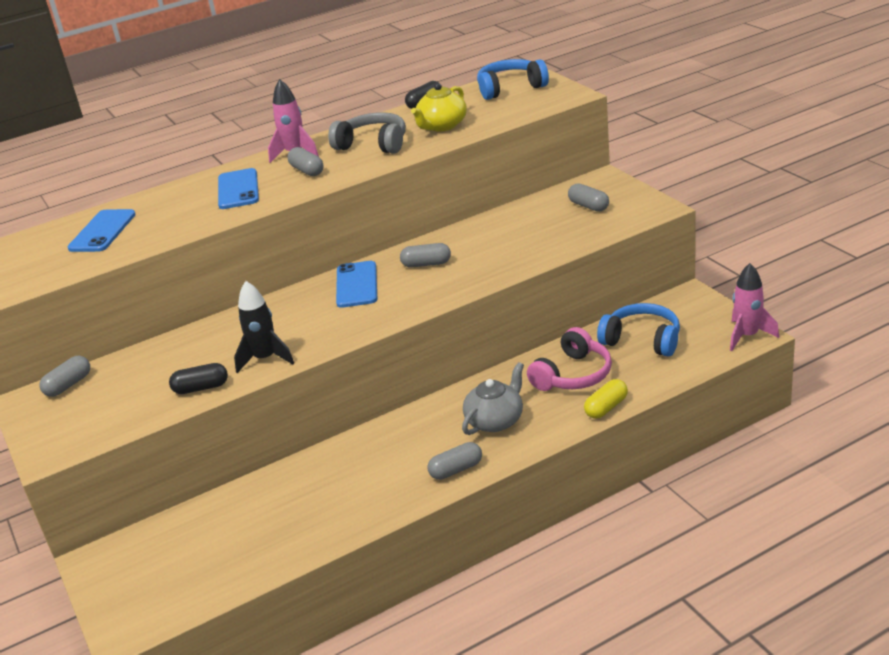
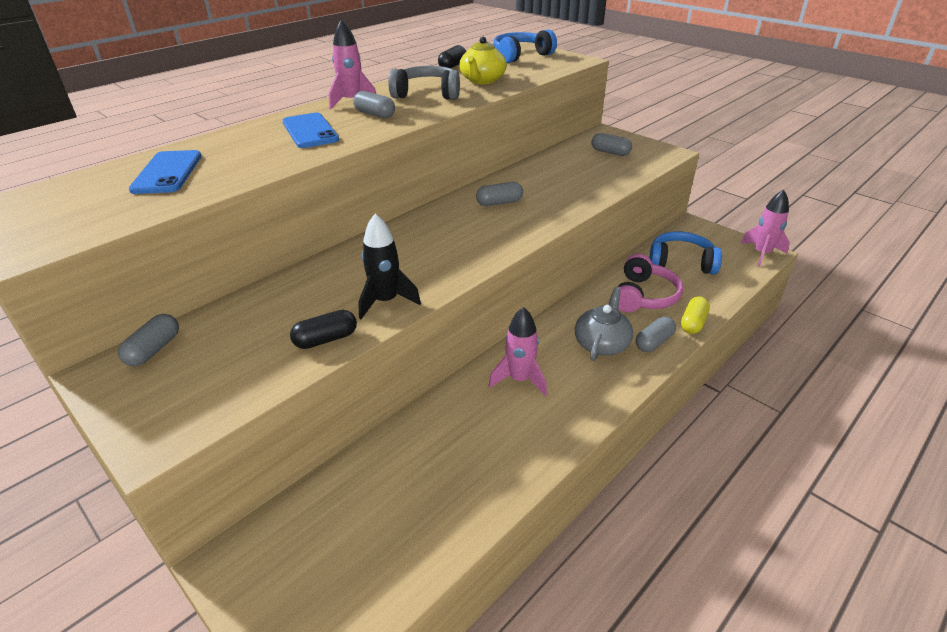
camera: 20 degrees left, 5 degrees up
(356, 285) = (442, 224): blue phone -> none
(394, 447) = (519, 379): none -> pink rocket
(456, 470) = (595, 397): grey capsule -> grey capsule (654, 342)

